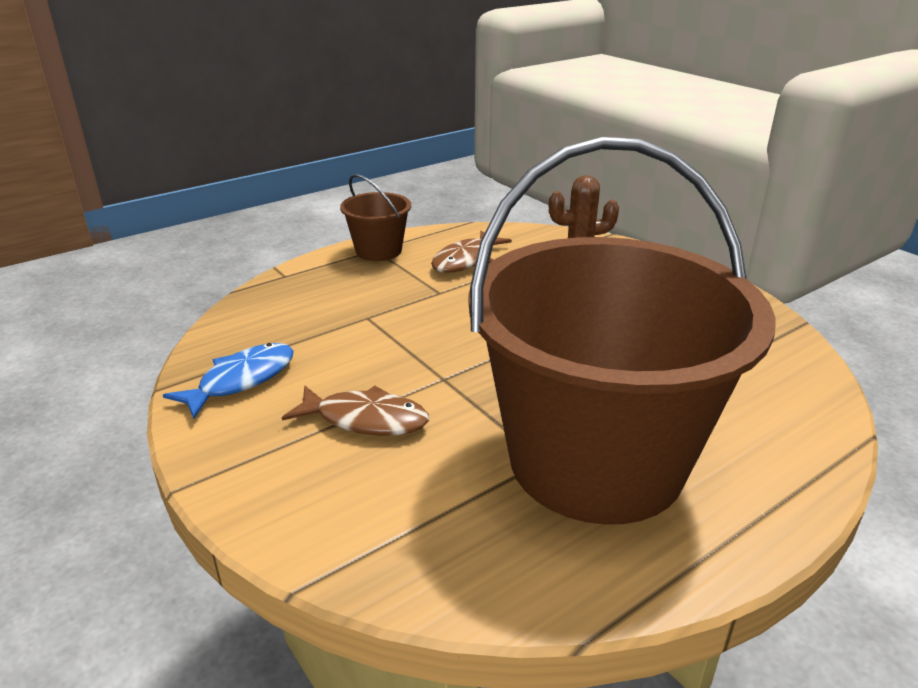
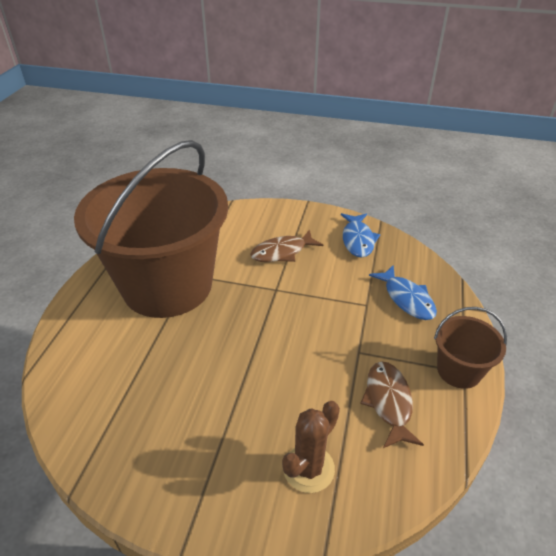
camera: 140 degrees right, 10 degrees up
(319, 302) = (407, 299): none -> blue fish

